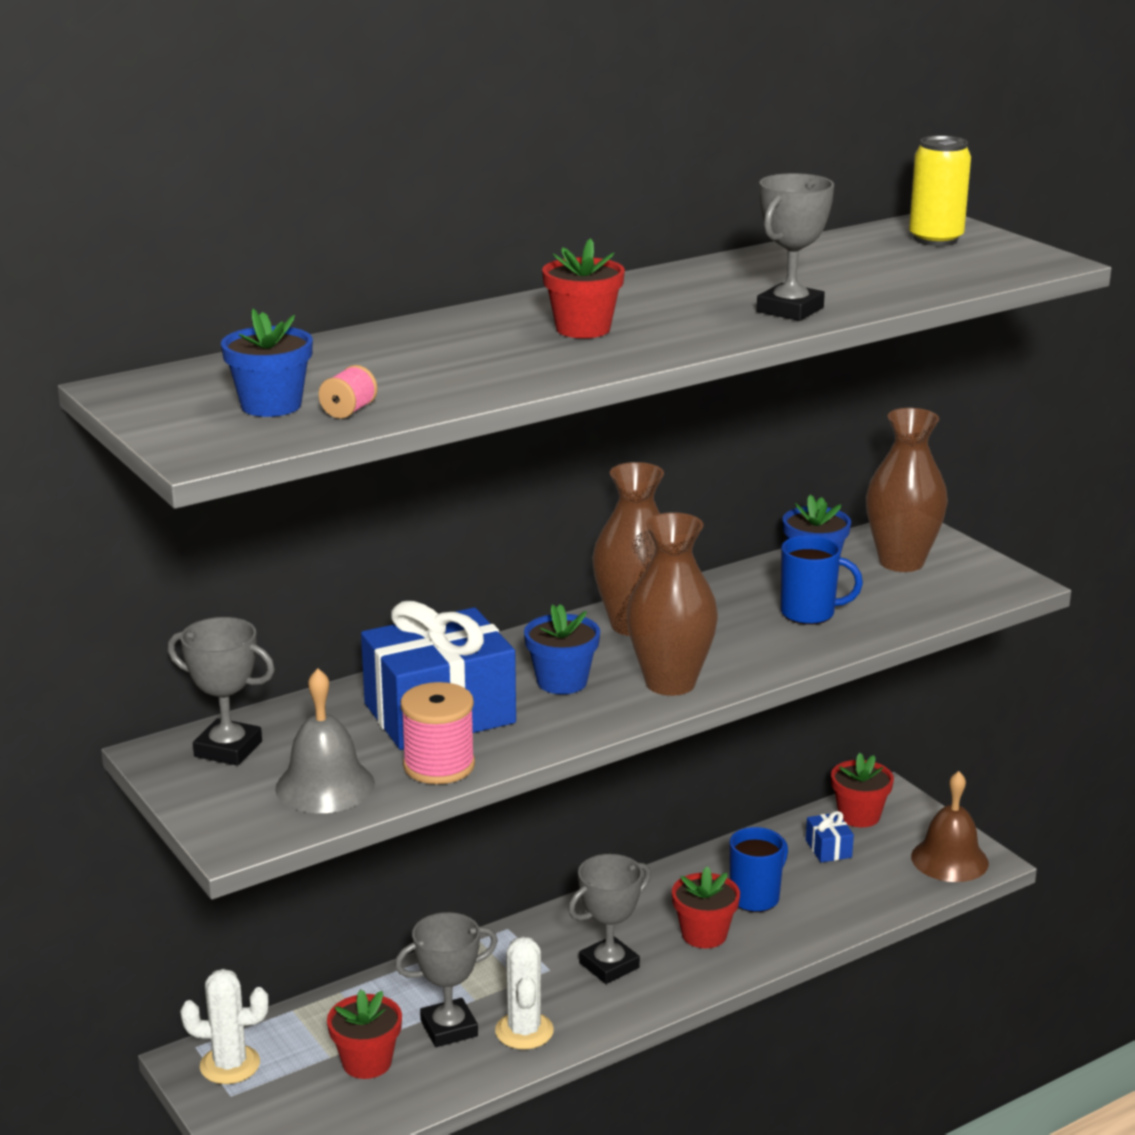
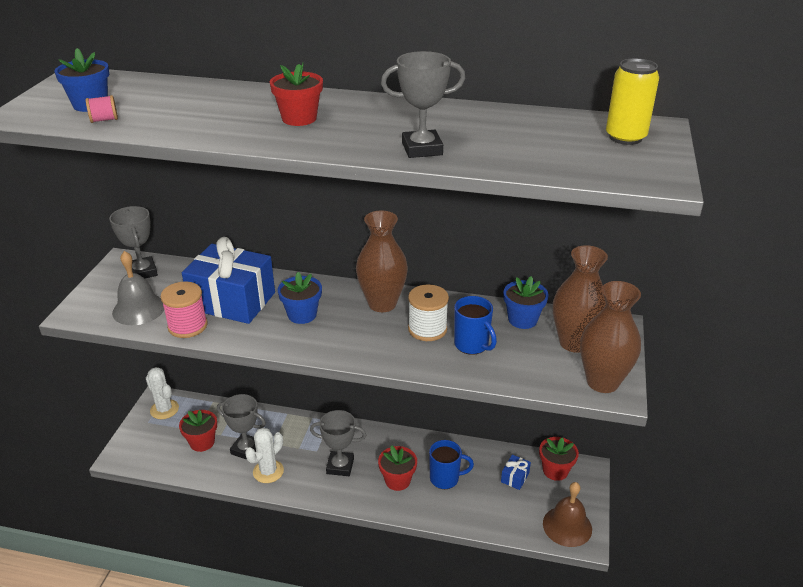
camera: 45 degrees right, 10 degrees up
(670, 683) = (342, 343): brown vase -> brown vase (602, 382)
(735, 623) = (427, 329): none -> white spool

